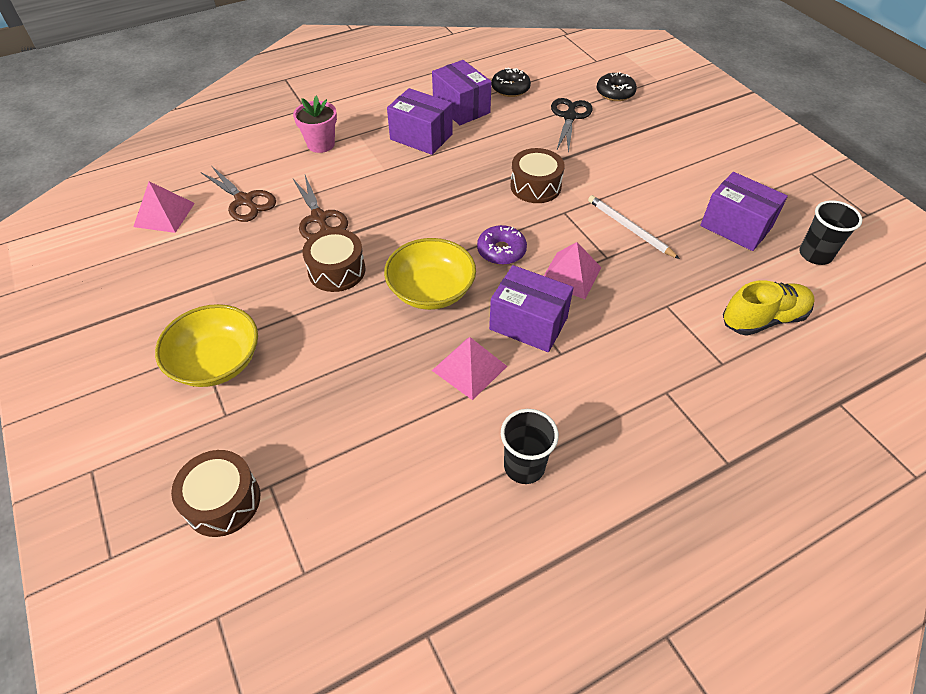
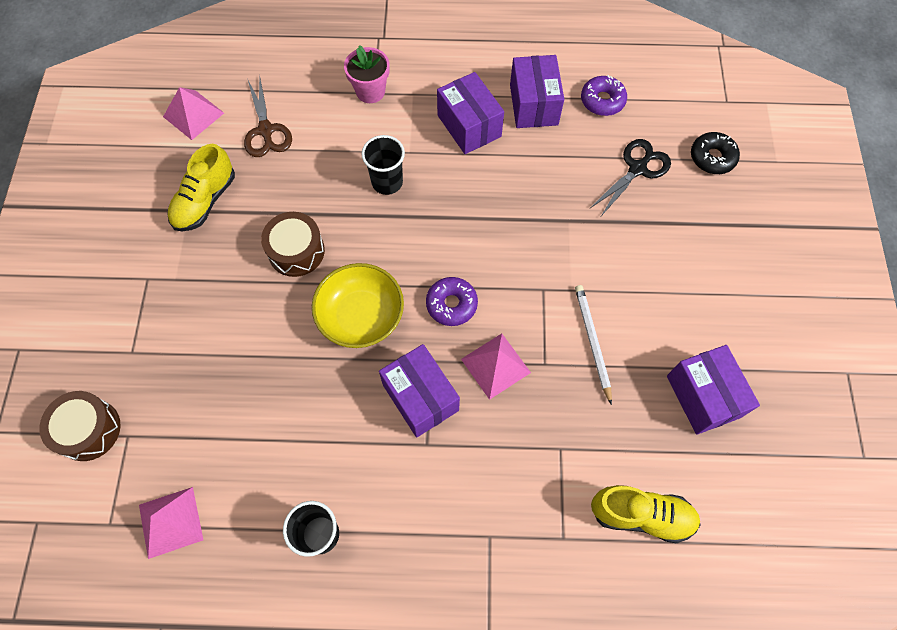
camera: 30 degrees right, 15 degrees up
(216, 362) = (152, 297): yellow bowl -> none
(221, 270) = (205, 201): none -> yellow shoe
(319, 218) = (316, 183): brown scissors -> none
(469, 368) = (340, 415): pink pyramid -> pink pyramid (170, 522)
(510, 89) = (602, 101): black donut -> purple donut
(535, 186) = (537, 243): brown drum -> none
(815, 255) = (759, 474): black cup -> black cup (387, 182)

